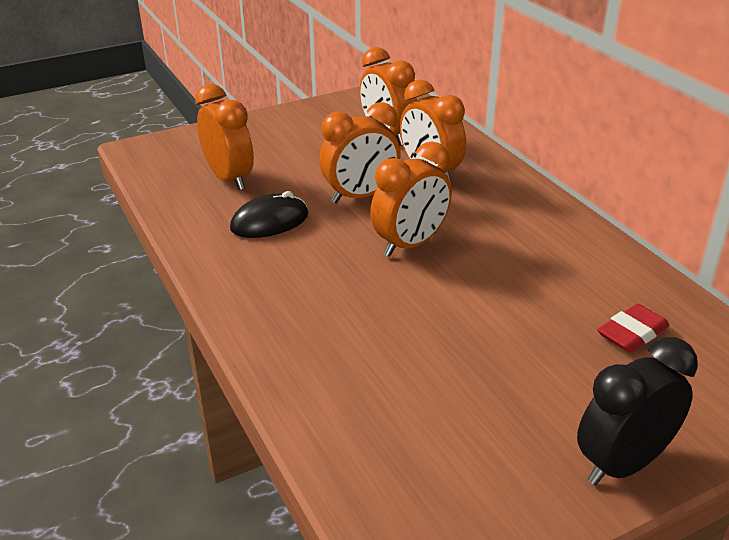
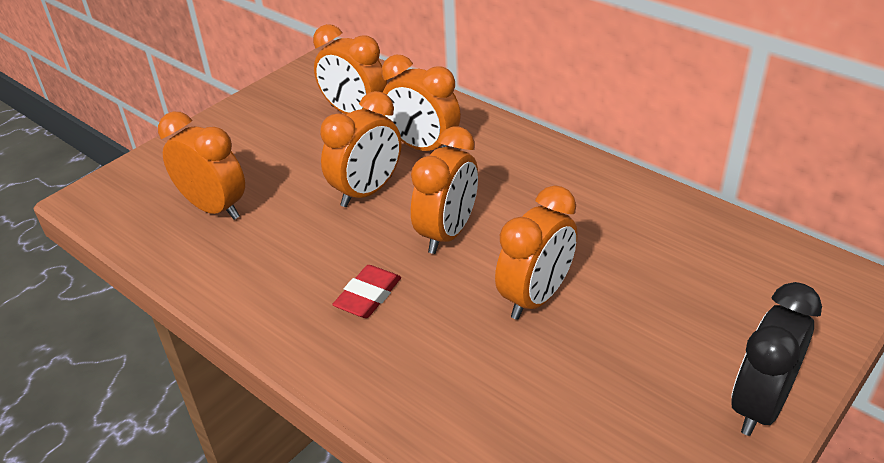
camera: 20 degrees left, 5 degrees up
(270, 222) = (289, 248): black mouse -> none
(458, 314) = (536, 297): none -> orange clock
(632, 333) = (697, 268): red eraser -> red eraser (368, 296)

